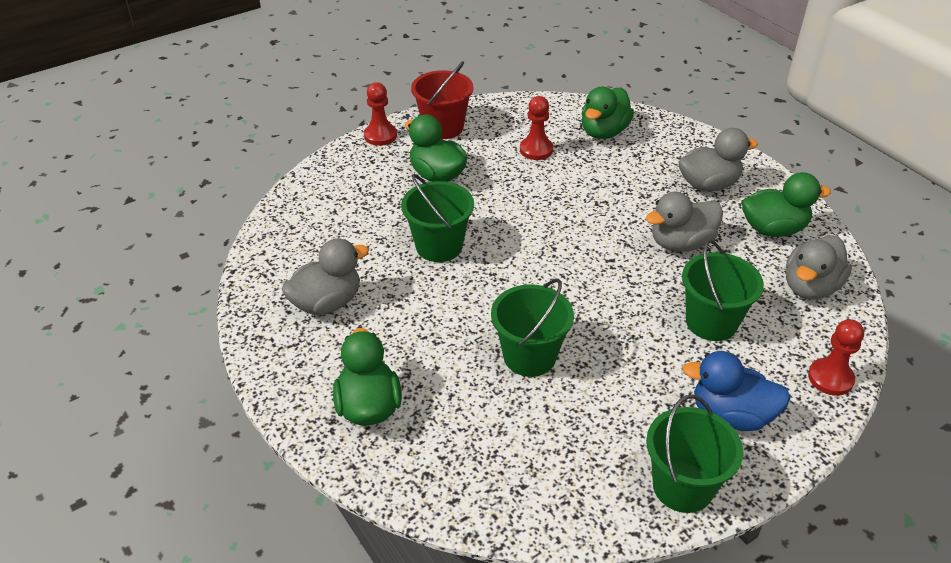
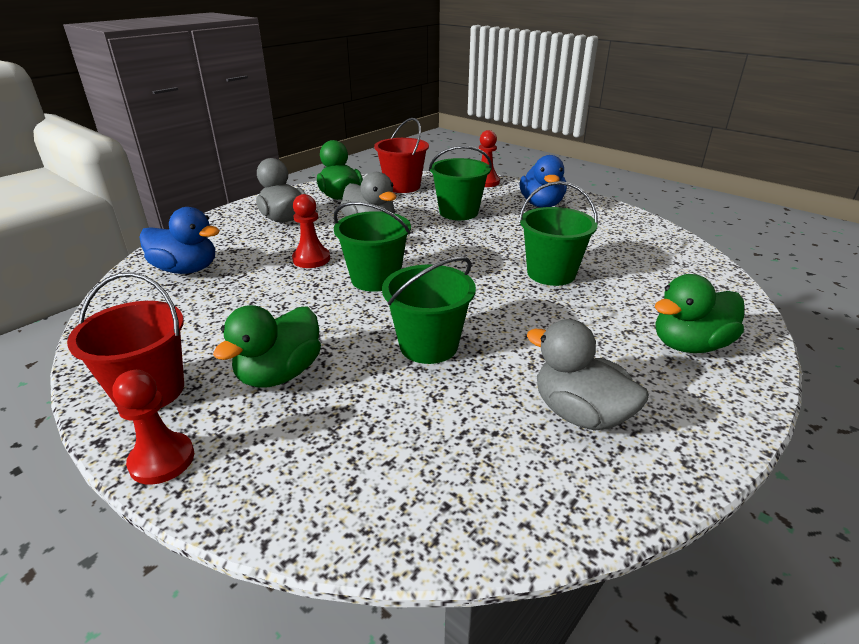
camera: 105 degrees left, 10 degrees down
(536, 150) = (220, 306): red pawn -> red pawn (311, 259)
(604, 132) = (186, 269): green duck -> blue duck
(682, 486) = (613, 215): green bucket -> green bucket (375, 279)
(810, 287) = (402, 186): grey duck -> red bucket

